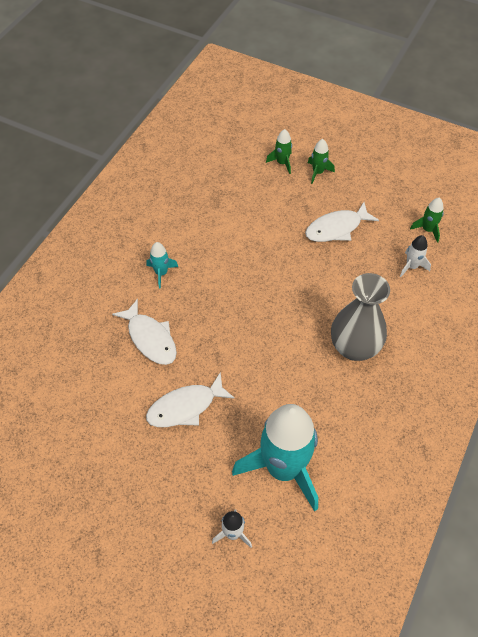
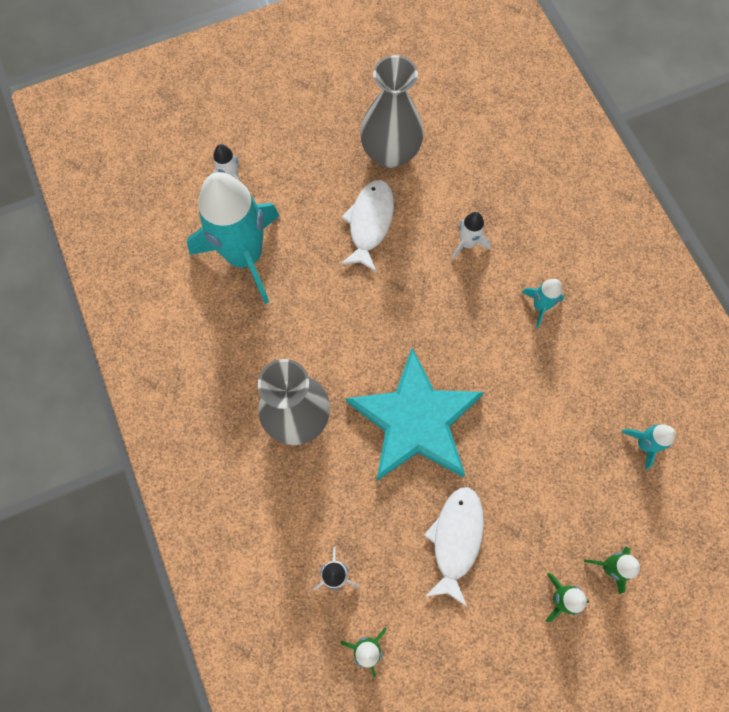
camera: 130 degrees right, 15 degrees up
(115, 436) = (390, 153): none -> grey vase
(150, 338) = (467, 243): white fish -> white rocket
(203, 182) = (644, 444): none -> turquoise rocket
(293, 287) = (415, 420): none -> turquoise star

